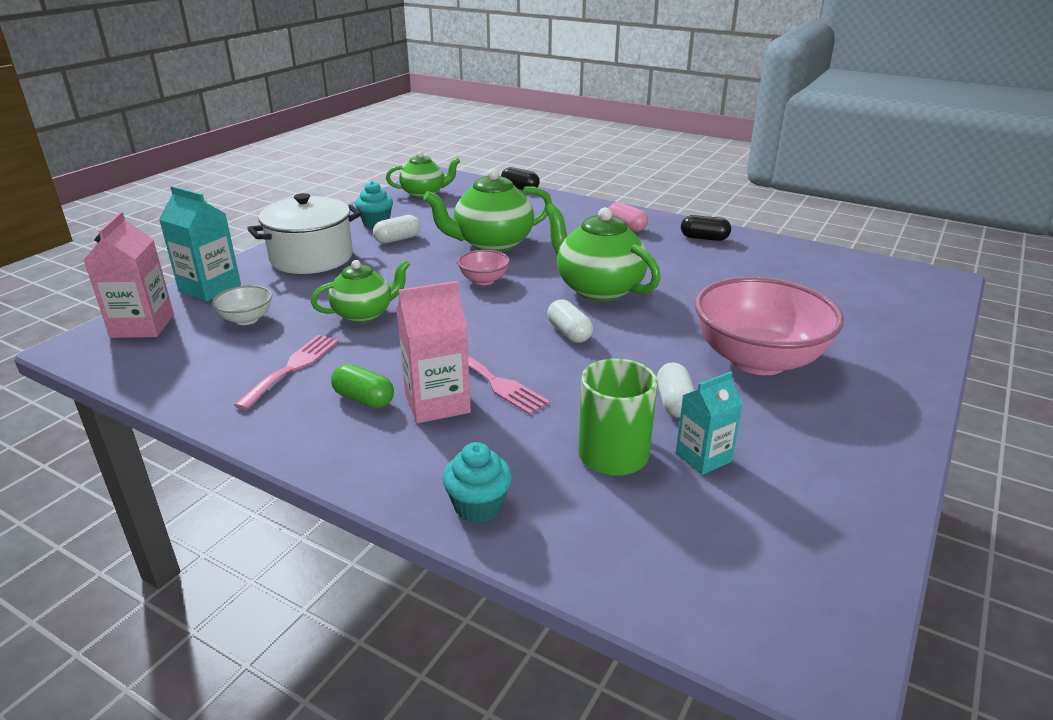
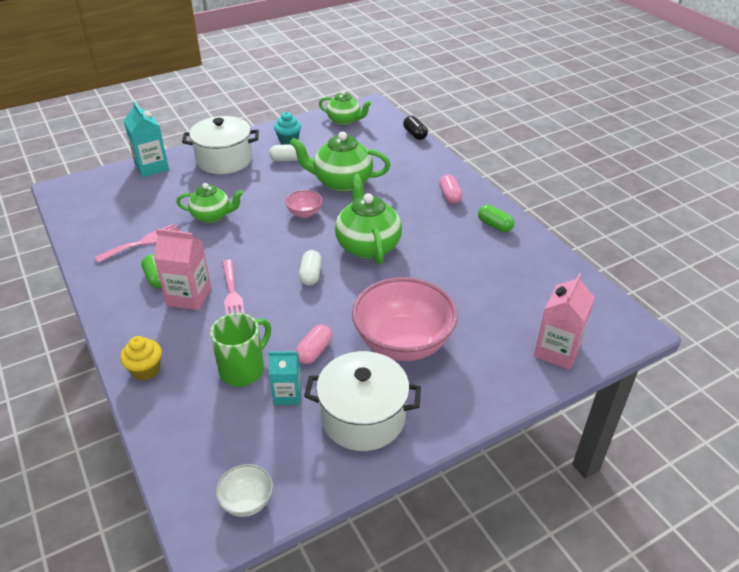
camera: 30 degrees right, 10 degrees up
(142, 326) = (98, 185): pink carton -> pink carton (557, 351)
(247, 319) = (150, 198): white bowl -> white bowl (247, 501)
(478, 507) = (146, 370): turquoise cupcake -> yellow cupcake
(674, 403) = (314, 351): white capsule -> pink capsule
(704, 238) = (494, 225): black capsule -> green capsule
(818, 445) = (363, 417): none -> white pot

